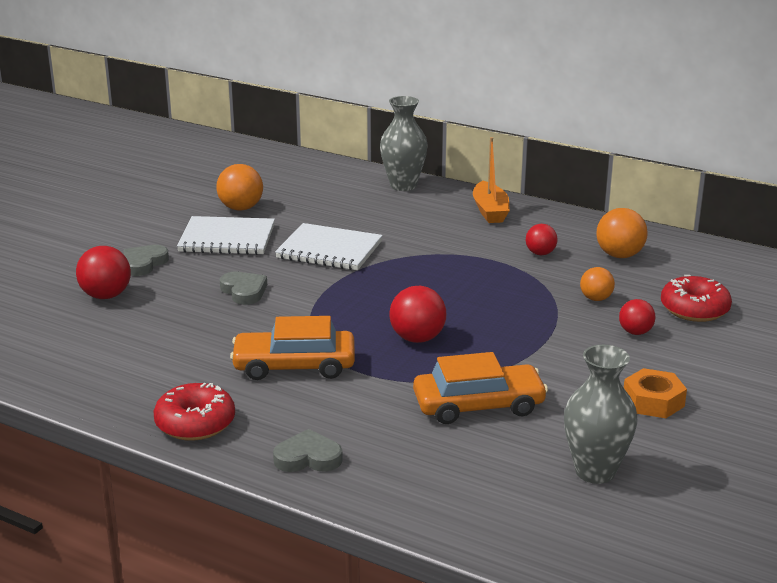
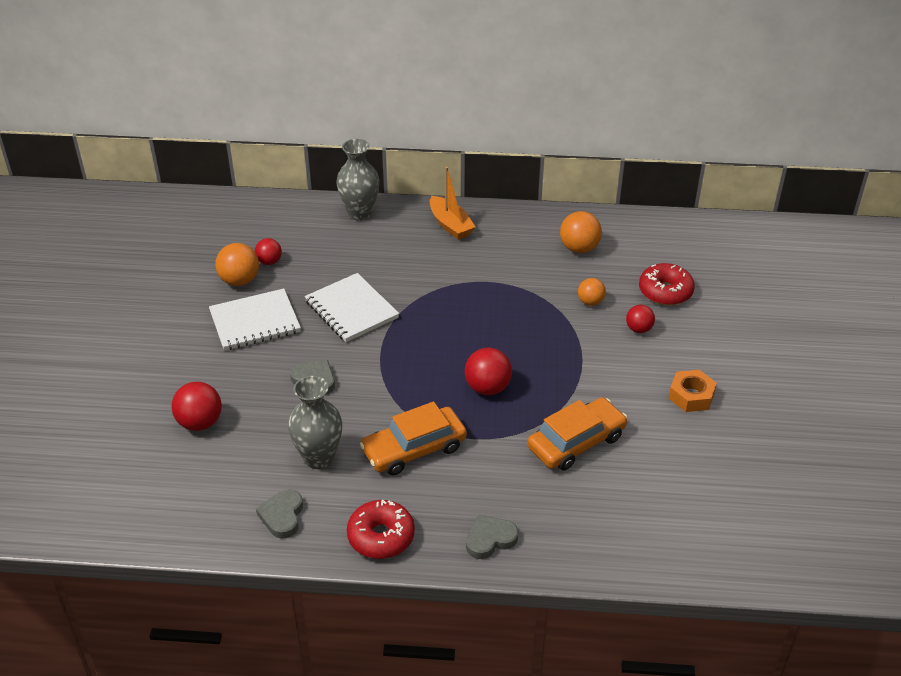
camera: 25 degrees left, 15 degrees up
(144, 263) = (204, 374): grey heart -> grey heart (282, 516)
(329, 250) = (351, 310): white notebook -> white notebook turned 60 degrees clockwise
(540, 253) = (519, 263): red ball -> red ball (269, 262)
(595, 471) = (693, 478): grey vase -> grey vase (319, 458)

